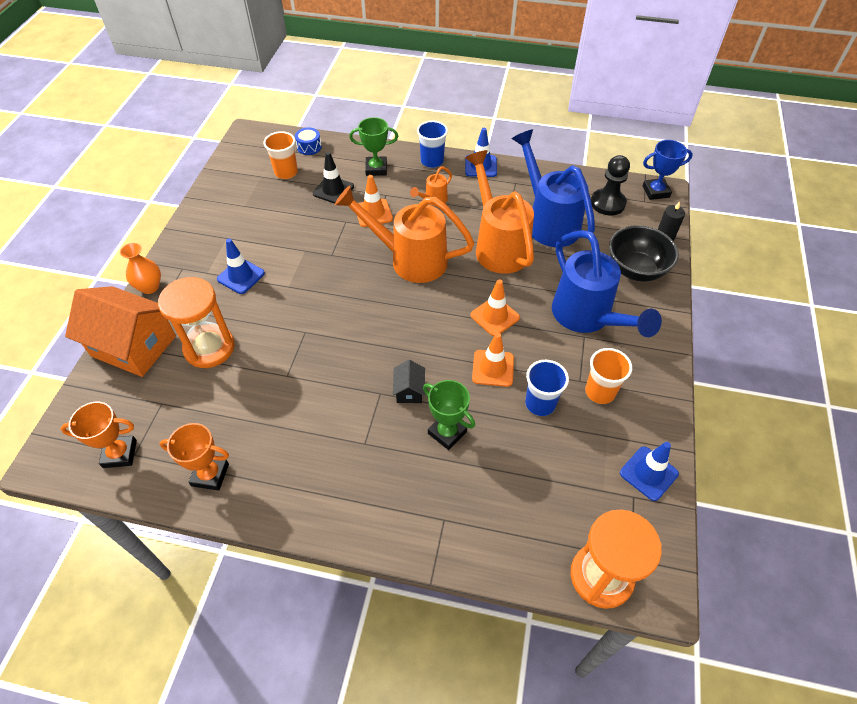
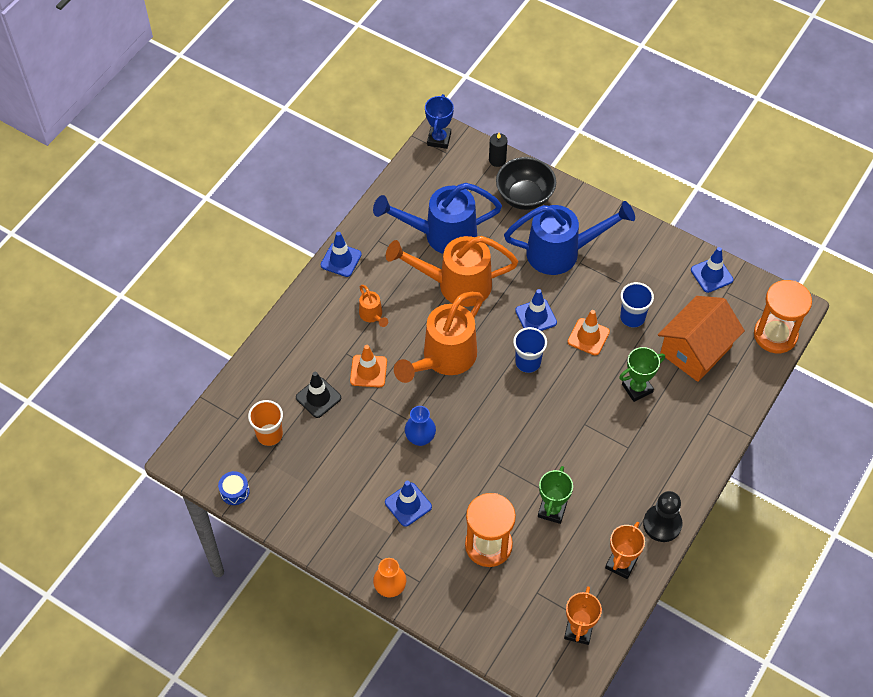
camera: 70 degrees left, 5 degrees up
(133, 346) = (462, 609): orange house -> orange house (696, 350)
(309, 147) = (236, 403): blue drum -> blue drum (235, 491)
(315, 266) = (420, 438): none -> blue vase
(376, 169) = (302, 351): green trophy -> green trophy (552, 510)
(409, 390) = (589, 402): black house -> none
(432, 161) = (314, 298): blue cup -> blue cup (528, 362)
(494, 316) = (536, 316): orange traffic cone -> blue traffic cone
(600, 392) = (635, 274): orange cup -> none
(607, 203) = (438, 181): black pawn -> black pawn (662, 524)

